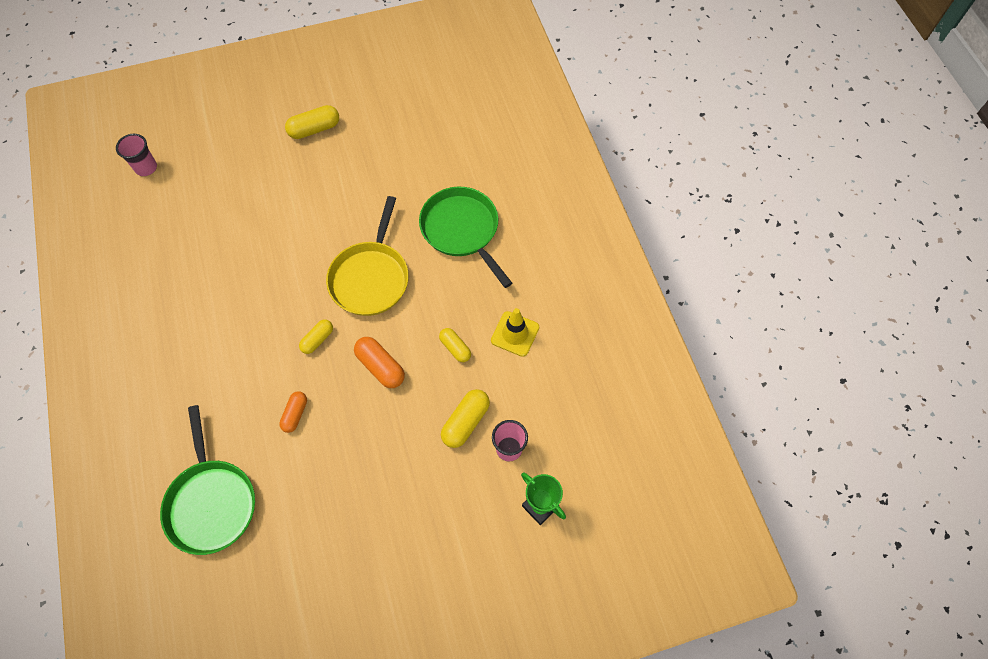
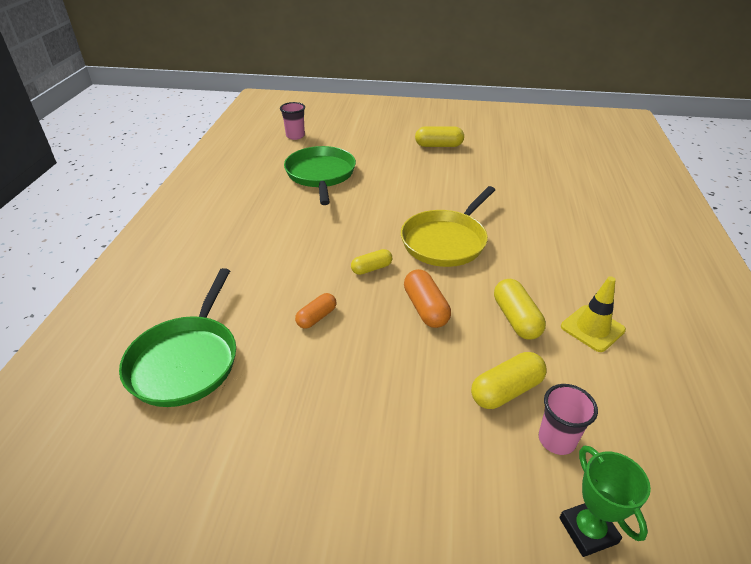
camera: 25 degrees right, 25 degrees down
(455, 348) = (516, 319): yellow capsule -> yellow capsule, size x1.52
(462, 230) = (552, 233): green pan -> green pan (320, 175)

